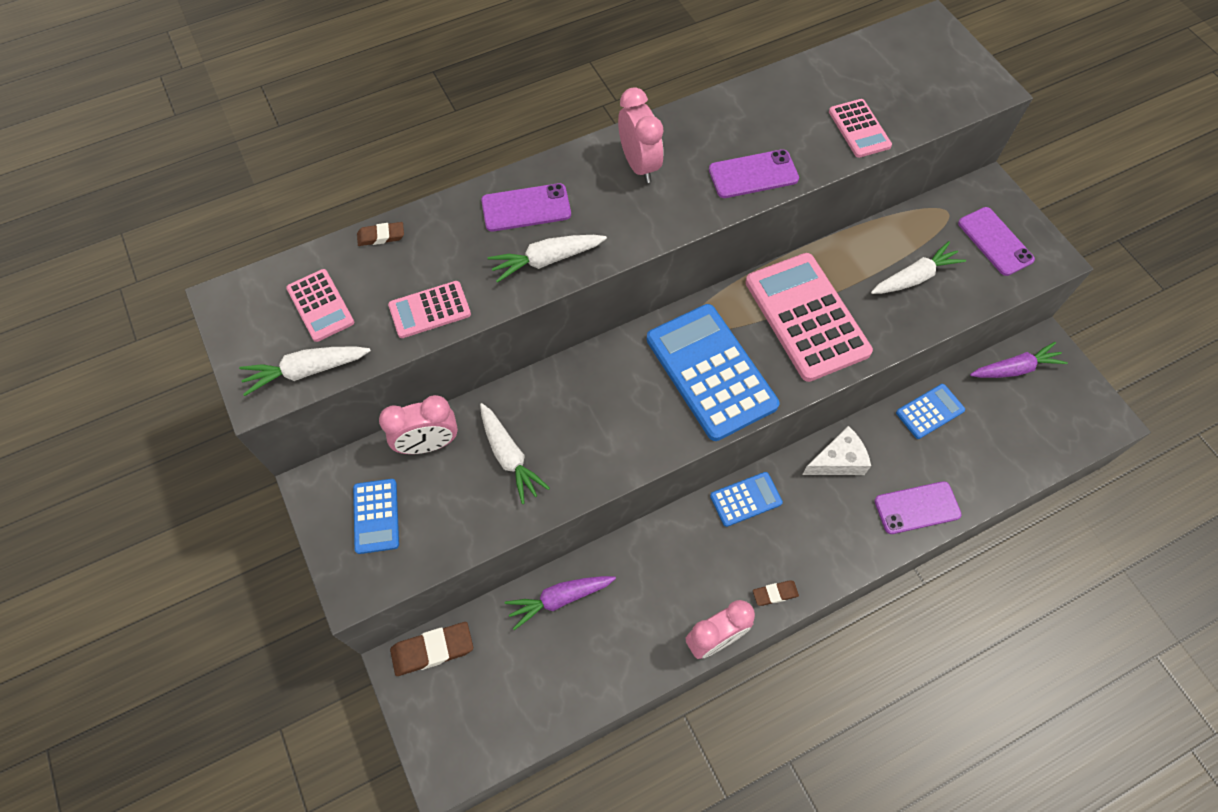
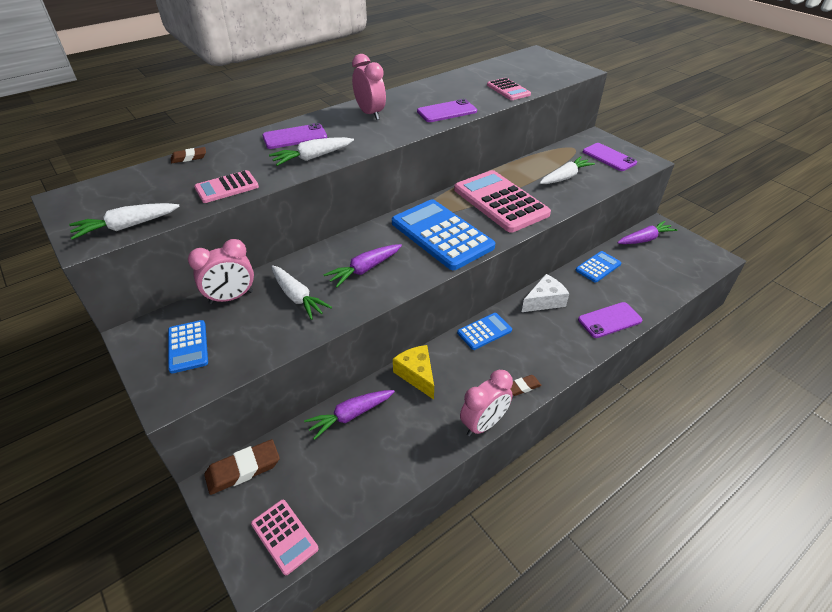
camera: 10 degrees left, 20 degrees down
(320, 305) = (140, 193): pink calculator -> pink calculator (284, 536)
(599, 421) = (364, 269): none -> purple carrot
(647, 553) = (417, 375): none -> yellow cheese

